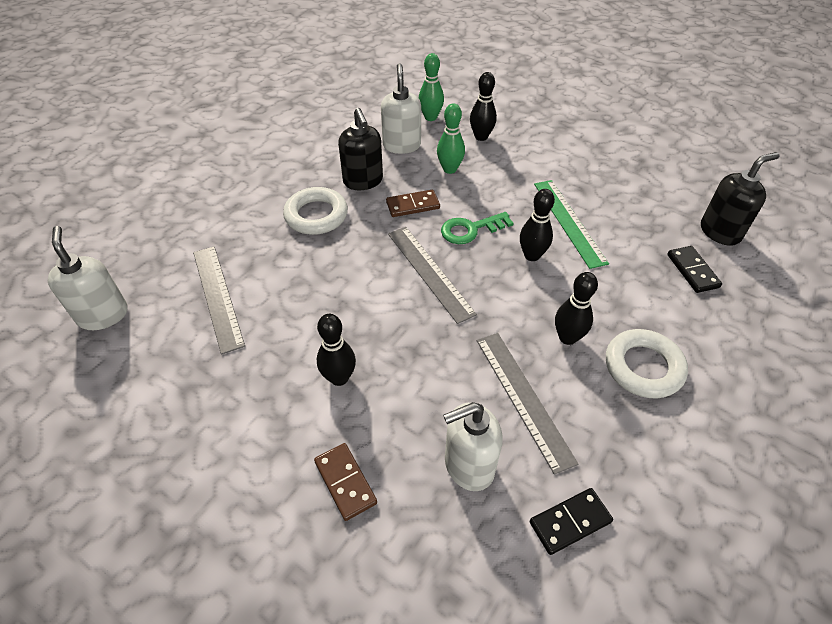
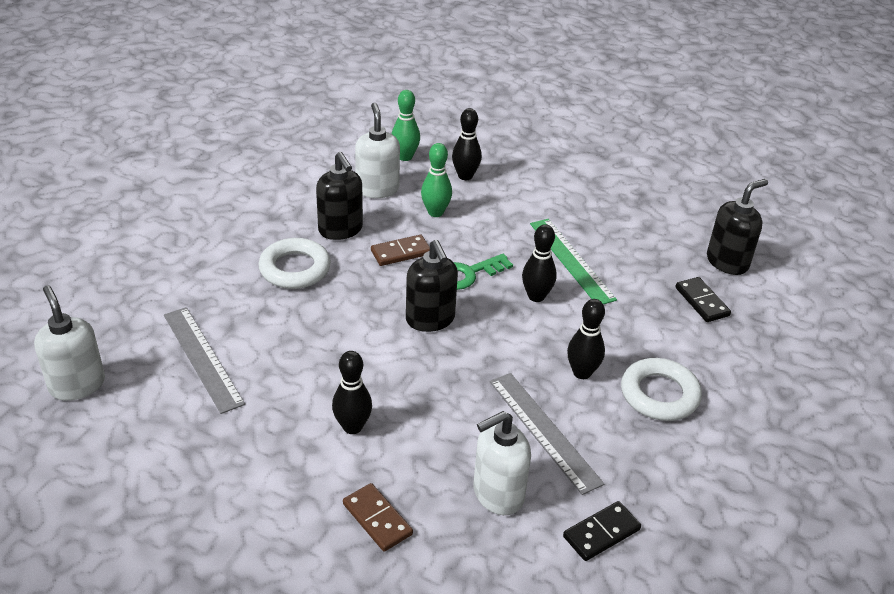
camera: 10 degrees left, 10 degrees down
(429, 272) = (430, 319): grey ruler -> black soap dispenser

